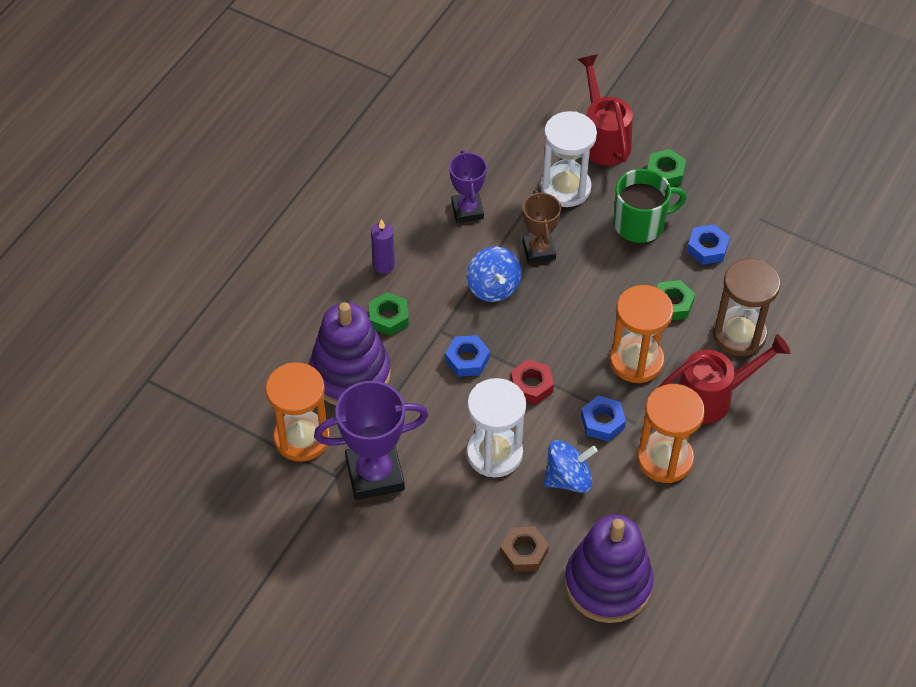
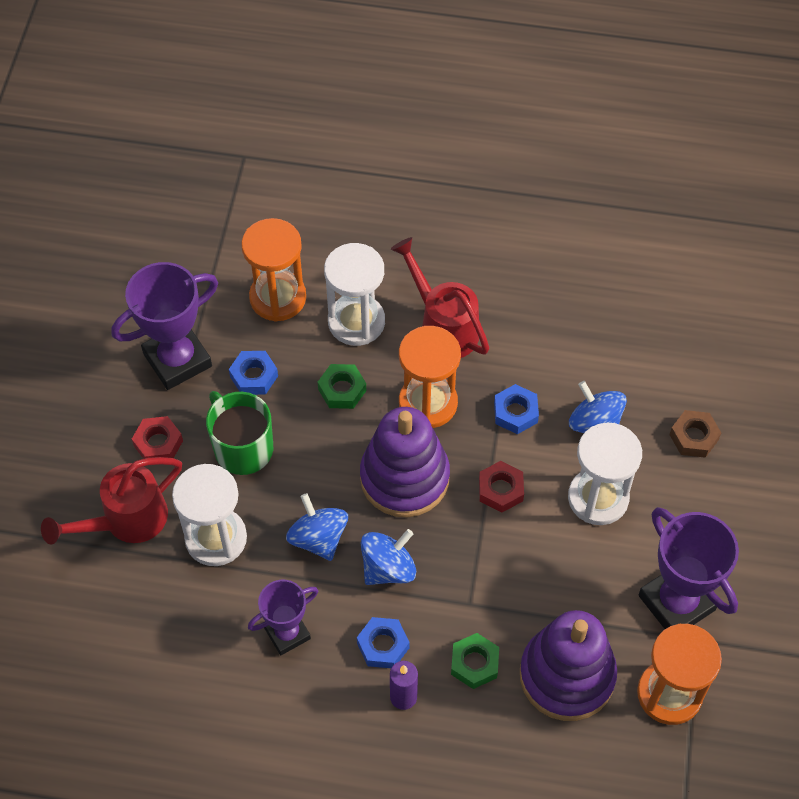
camera: 110 degrees left, 5 degrees up
(467, 359) = (495, 562): blue nut -> blue nut (383, 645)
(538, 250) = (318, 538): brown trophy -> blue spinning top
(608, 584) = (689, 359): purple stacking toy -> purple stacking toy (404, 477)
(665, 172) = (158, 443): green nut -> red nut
(665, 459) = (533, 348): orange hourglass -> orange hourglass (278, 298)
(739, 334) = (356, 322): brown hourglass -> white hourglass
(741, 202) = (177, 360): none -> purple trophy

